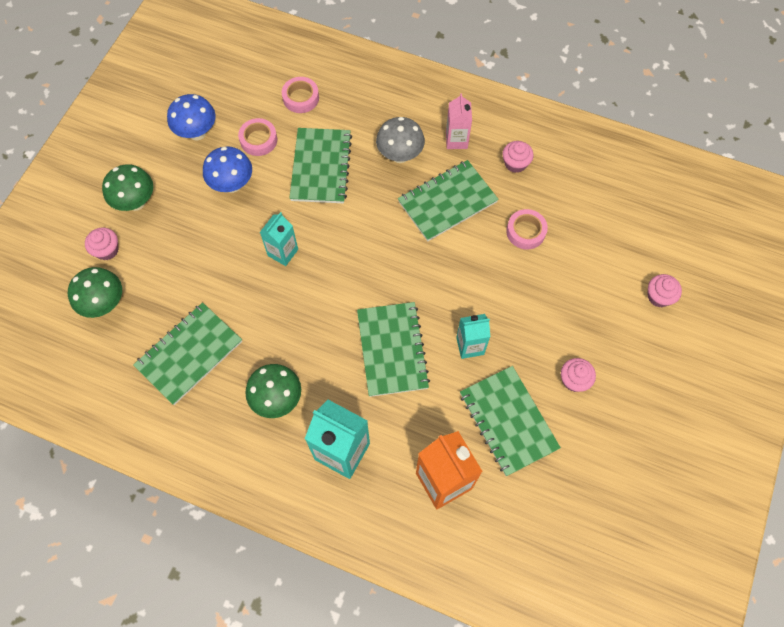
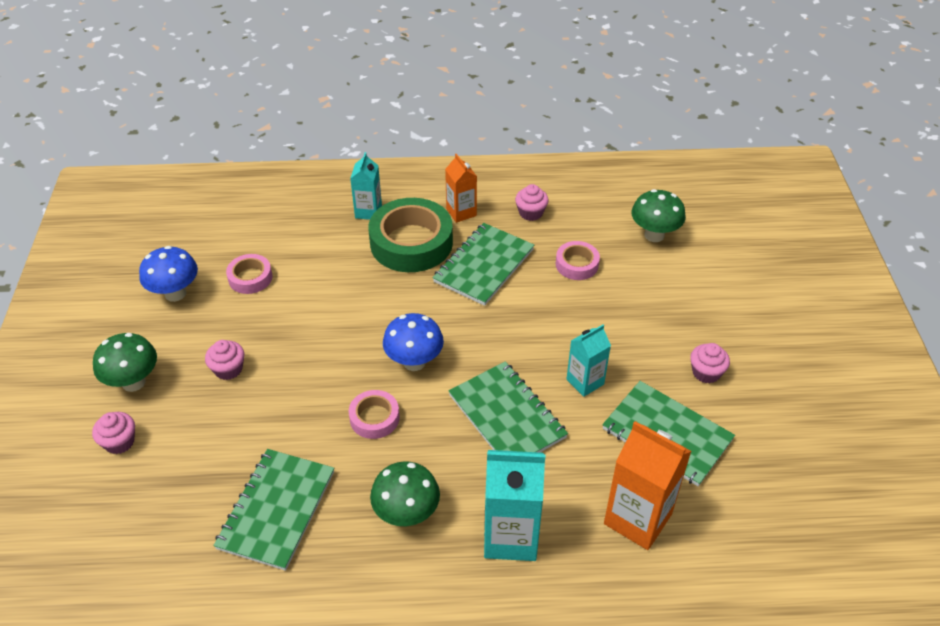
camera: 25 degrees left, 20 degrees down
(105, 304) = (143, 498): green mushroom -> green mushroom (654, 235)
(232, 184) = (241, 327): blue mushroom -> blue mushroom (414, 362)
(283, 252) = (334, 370): turquoise carton -> turquoise carton (368, 211)
(301, 98) = (277, 227): pink tape -> pink tape (374, 418)
(321, 167) = (333, 279): green notebook -> none
(400, 155) = (411, 243): grey mushroom -> green tape
(456, 140) = (461, 212): pink carton -> orange carton
(659, 296) = (735, 273): pink cupcake -> pink cupcake (228, 369)

